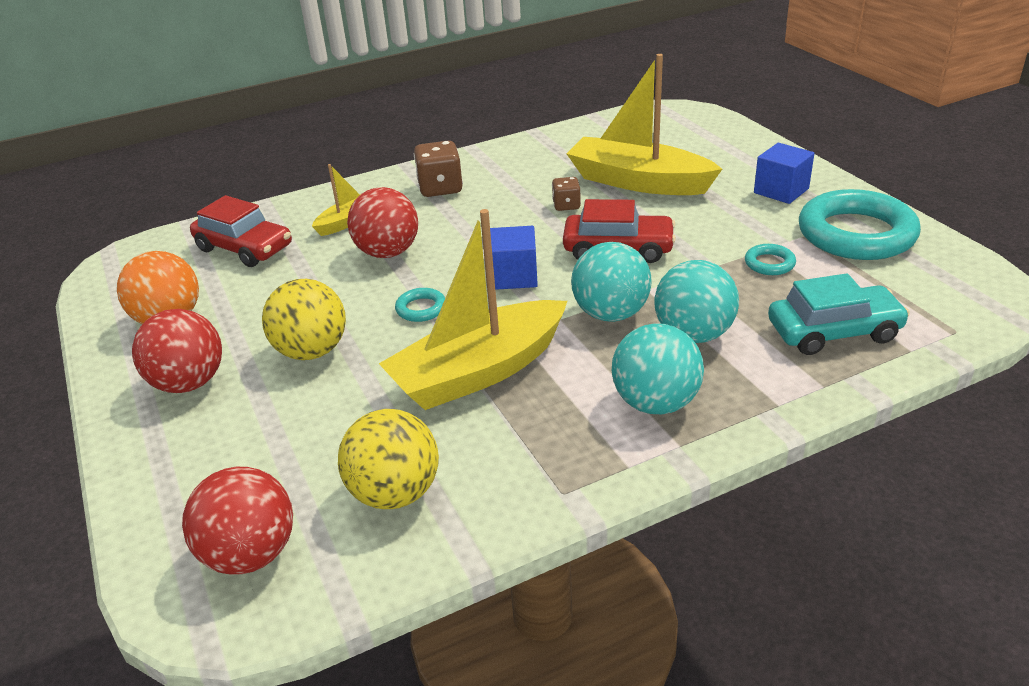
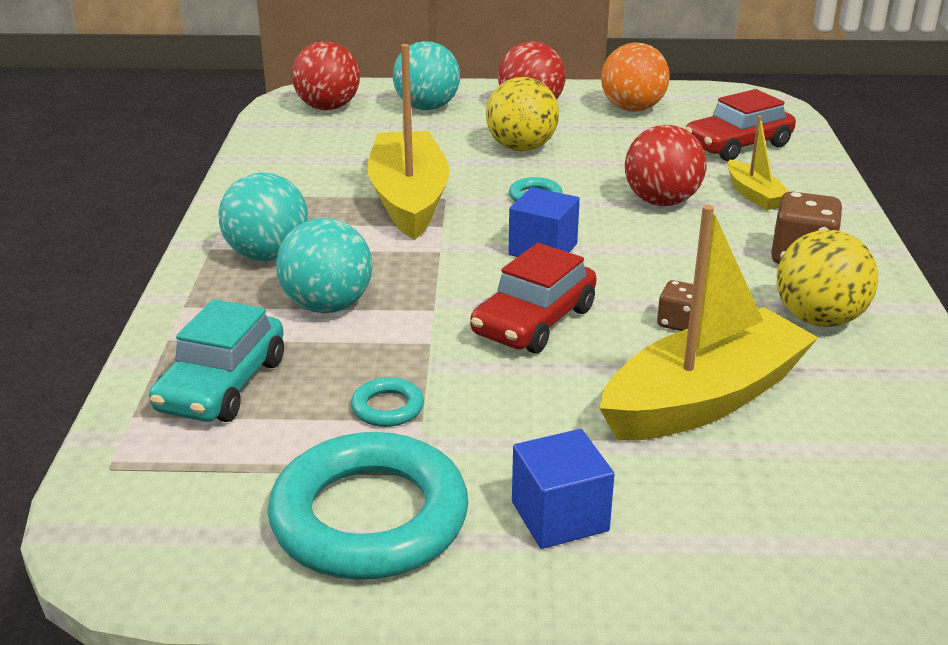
camera: 115 degrees right, 5 degrees down
(395, 493) = (318, 148): yellow ball -> yellow ball (818, 319)
(611, 314) = (415, 277): turquoise ball -> turquoise ball (427, 107)

